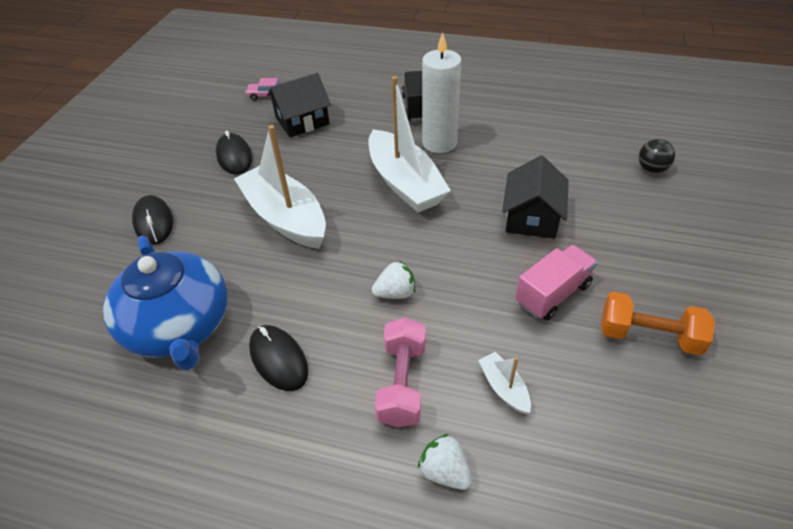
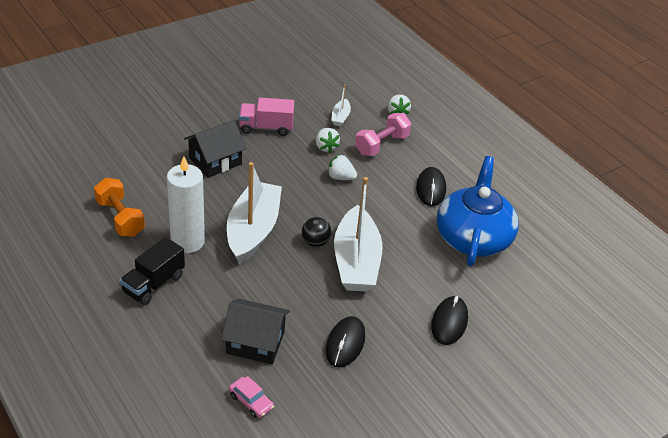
camera: 145 degrees left, 5 degrees down
(459, 321) = (326, 147): none -> white strawberry
(648, 336) = (253, 92): orange dumbbell -> orange dumbbell (120, 218)
(651, 169) = (104, 136): black ball -> black ball (315, 242)

